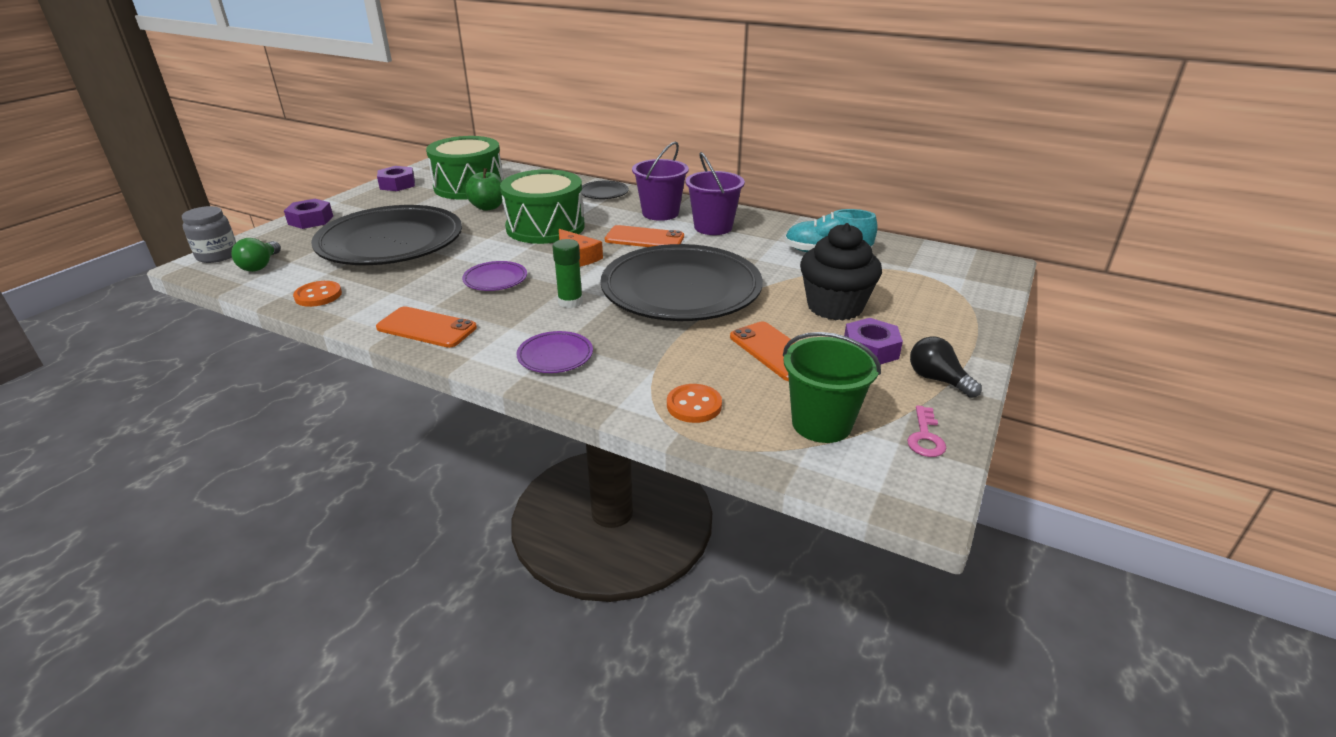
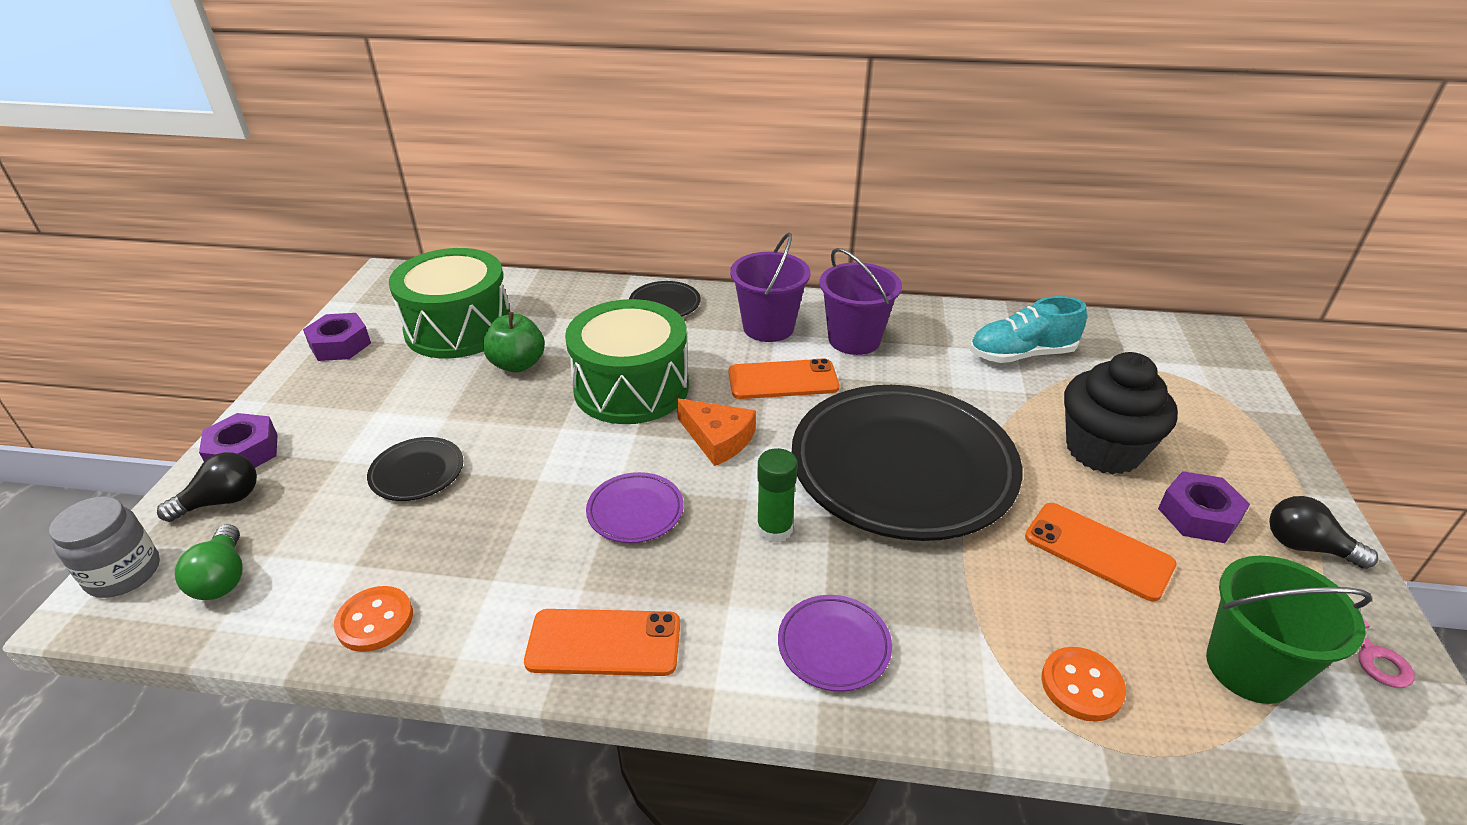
camera: 20 degrees left, 5 degrees up
(284, 237) = (222, 501): none -> black light bulb
(391, 243) = (417, 473): black plate -> black plate, size x0.41

